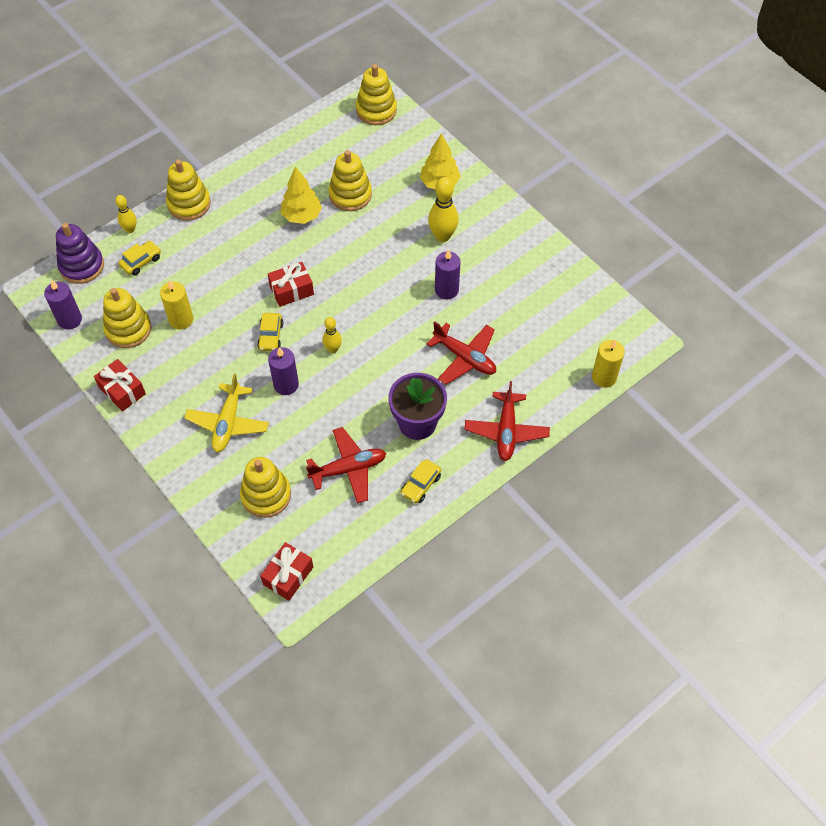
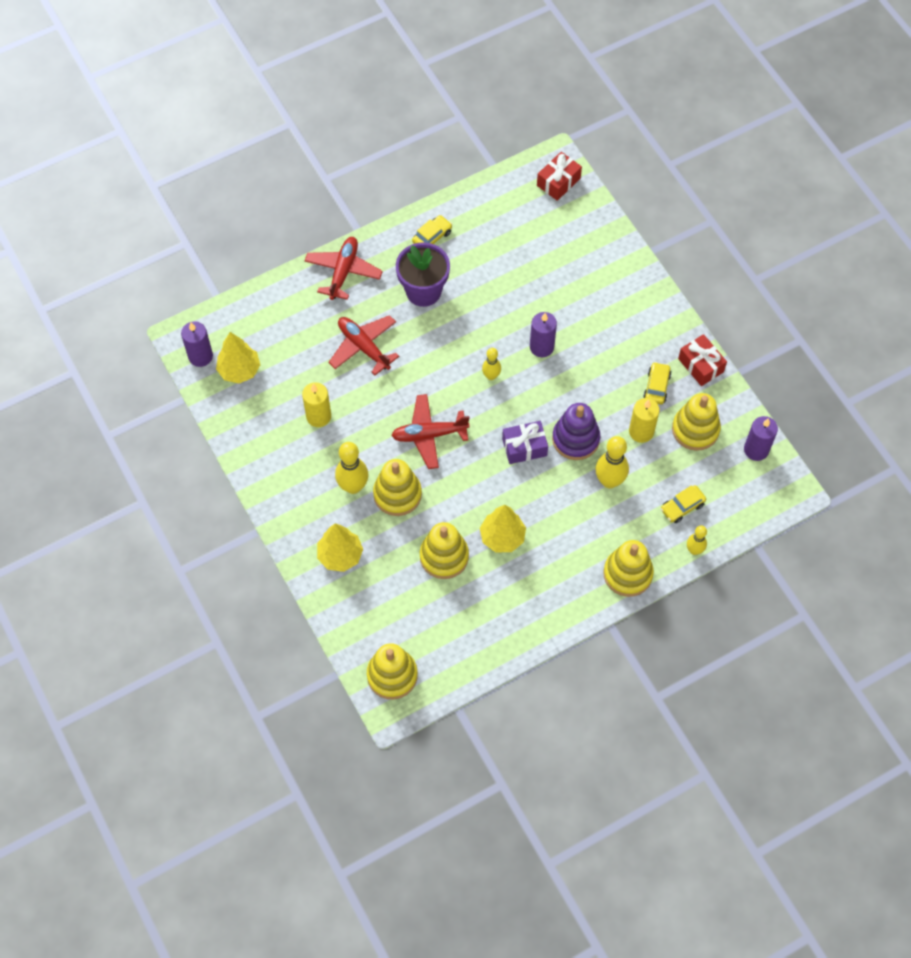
camera: 170 degrees left, 5 degrees up
(82, 266) = (746, 512): purple stacking toy -> purple stacking toy (575, 439)
(209, 273) = (609, 481): none -> yellow bowling pin
(228, 423) = (600, 318): yellow plane -> none
(266, 495) = (571, 249): yellow stacking toy -> yellow stacking toy (397, 494)
(271, 336) = (551, 399): yellow car -> yellow car (656, 386)
(291, 290) = (524, 447): red gift -> purple gift
(348, 469) = (494, 260): red plane -> red plane (429, 435)
(446, 290) = (364, 422): purple candle -> purple candle (200, 356)
(579, 318) = (239, 370): none -> yellow tree
(604, 377) = (236, 307): yellow candle -> yellow candle (318, 416)

